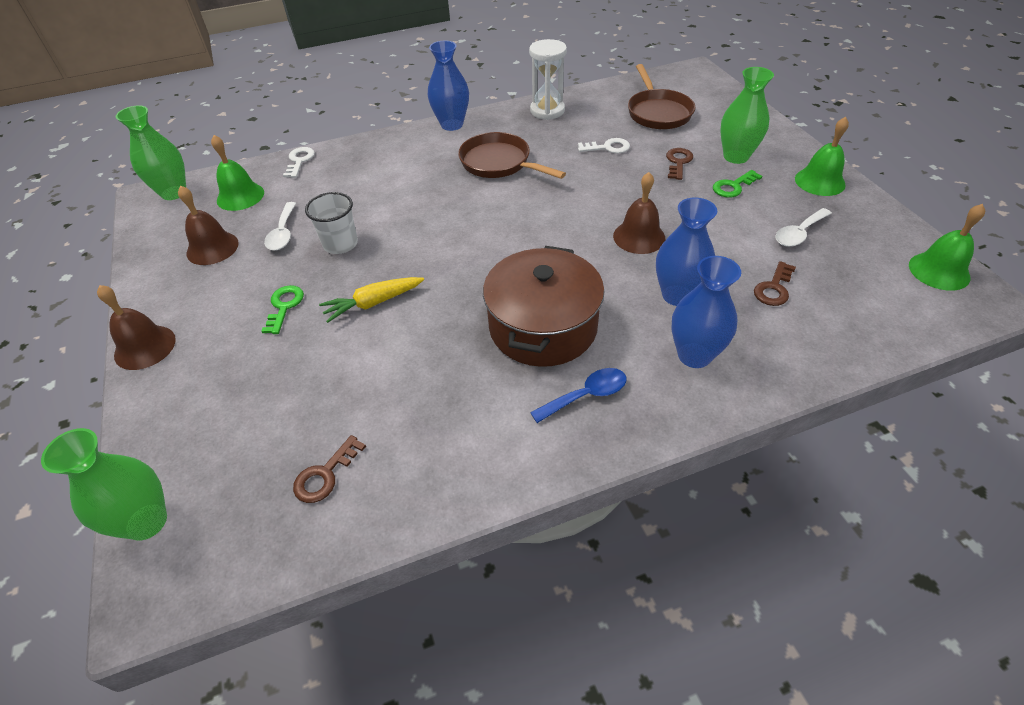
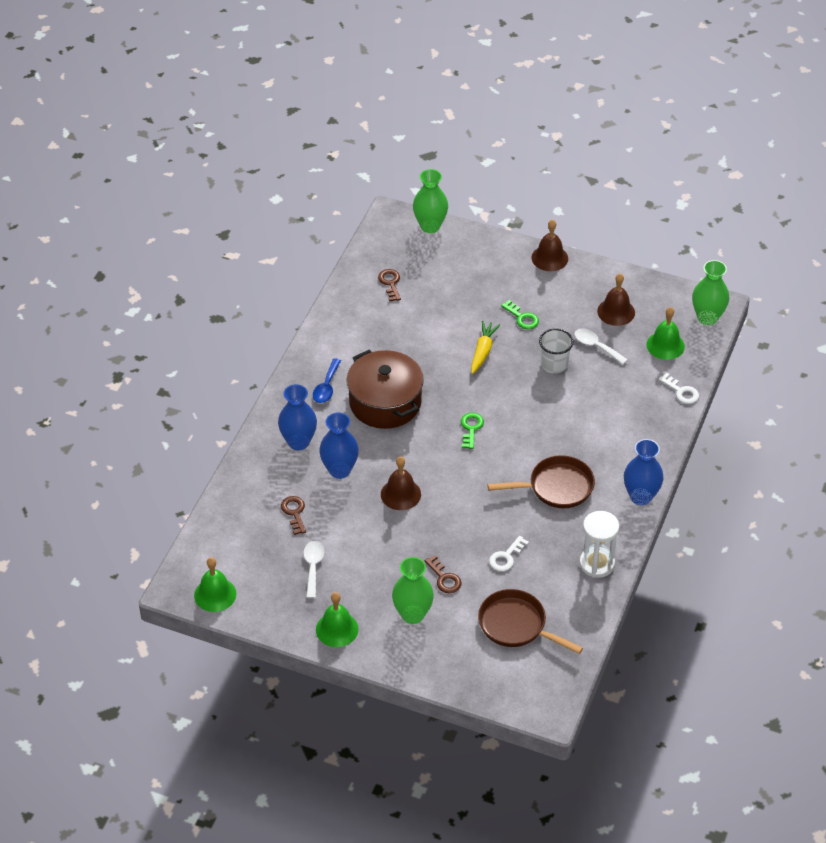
camera: 130 degrees right, 0 degrees up
(733, 186) = (387, 580): green key -> green key (471, 428)

